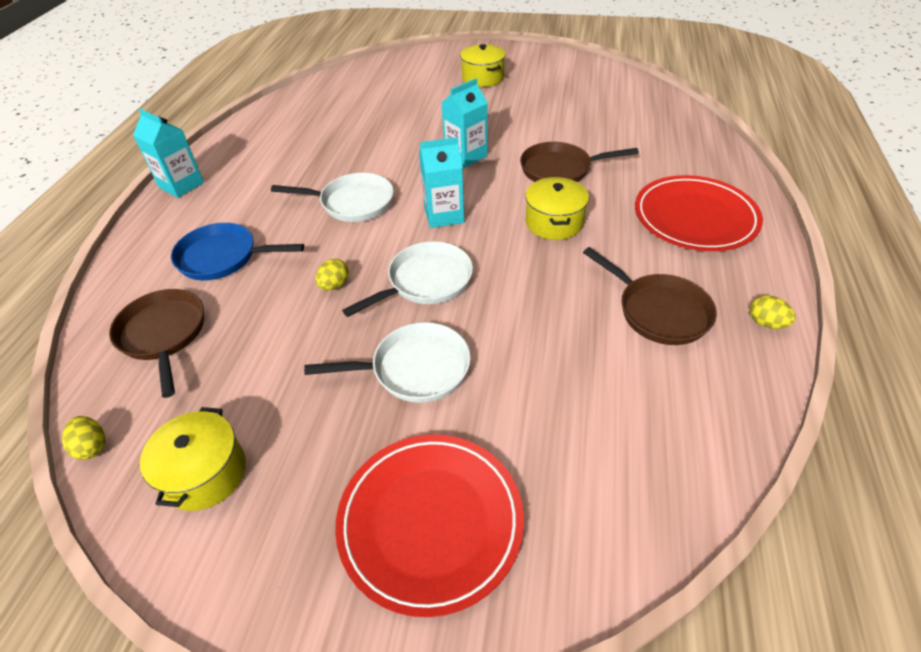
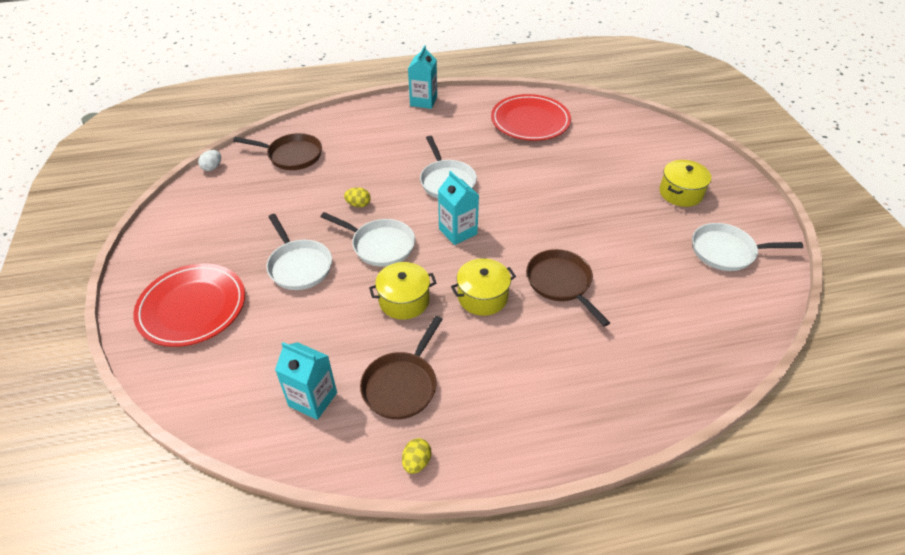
camera: 65 degrees right, 0 degrees up
(92, 446) = (212, 167): yellow egg -> white egg
(164, 335) = (291, 155): brown pan -> brown pan turned 60 degrees clockwise
(205, 473) = (205, 211): yellow pot -> yellow pot (404, 300)
(223, 257) = (363, 148): blue pan -> none
(466, 156) = (543, 220): turquoise carton -> turquoise carton (313, 399)
(567, 80) = (727, 251): none -> white pan
(695, 218) = (541, 393): red plate -> red plate (530, 121)

